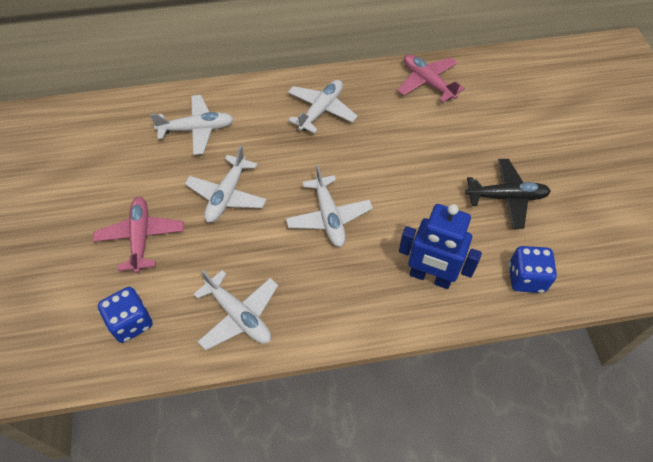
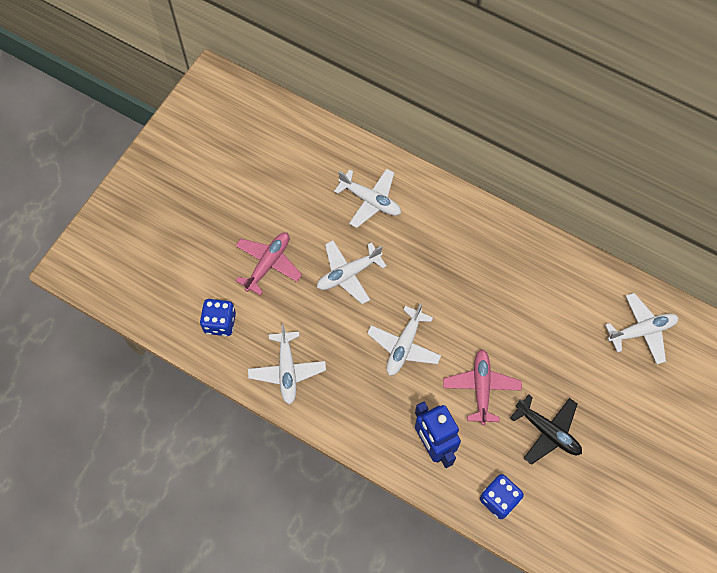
camera: 40 degrees right, 10 degrees up
(321, 110) = (476, 251): white plane -> white plane (641, 331)
(427, 82) = (585, 288): pink plane -> pink plane (481, 388)

